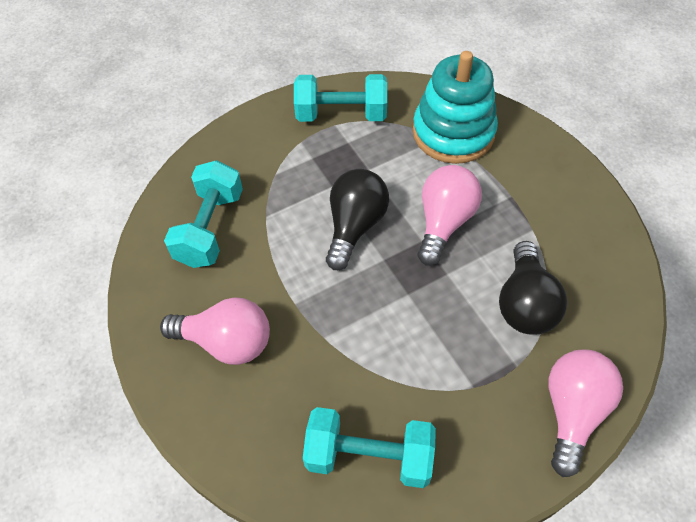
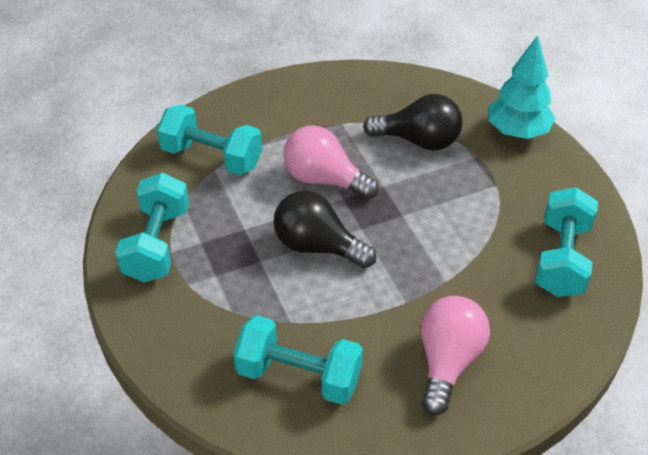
camera: 85 degrees left, 10 degrees down
(453, 133) = (212, 157): turquoise stacking toy -> turquoise dumbbell
(572, 411) = (517, 132): pink light bulb -> turquoise tree

